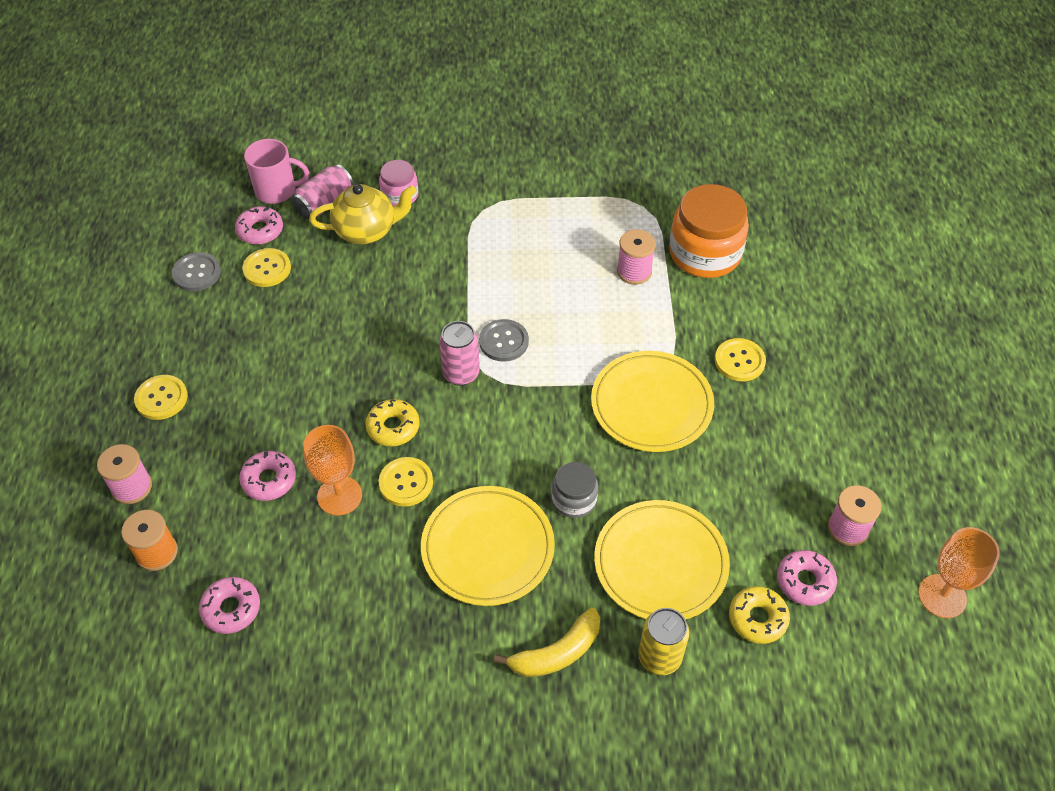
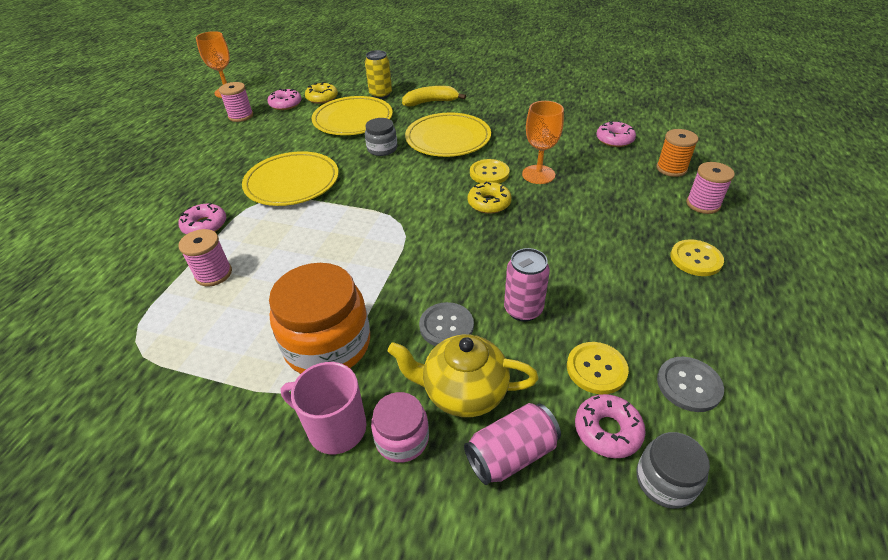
camera: 160 degrees left, 10 degrees down
(225, 212) = (665, 481): none -> grey jar
(269, 480) = (591, 190): pink donut -> pink donut (205, 225)
(277, 191) = (583, 503): pink mug -> pink mug (335, 428)
(461, 373) = (420, 226): pink can -> pink can (523, 310)
(503, 341) = (371, 242): grey button -> grey button (446, 326)
(705, 253) = (136, 276): orange jar -> orange jar (327, 344)
(739, 361) = (205, 194): yellow button -> none

